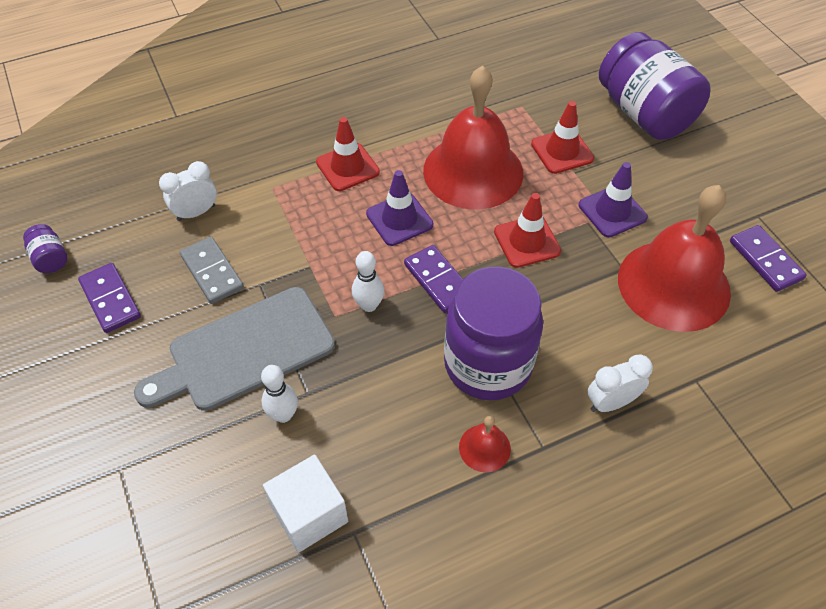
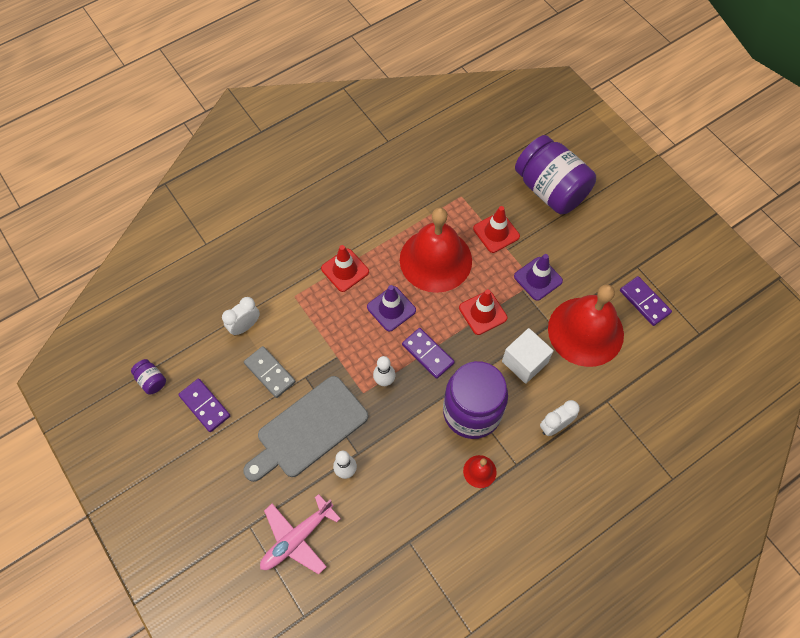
camera: 10 degrees left, 10 degrees up
(185, 497) = (297, 538): none -> pink plane
(309, 514) = (378, 535): white cube -> white cube (524, 362)

